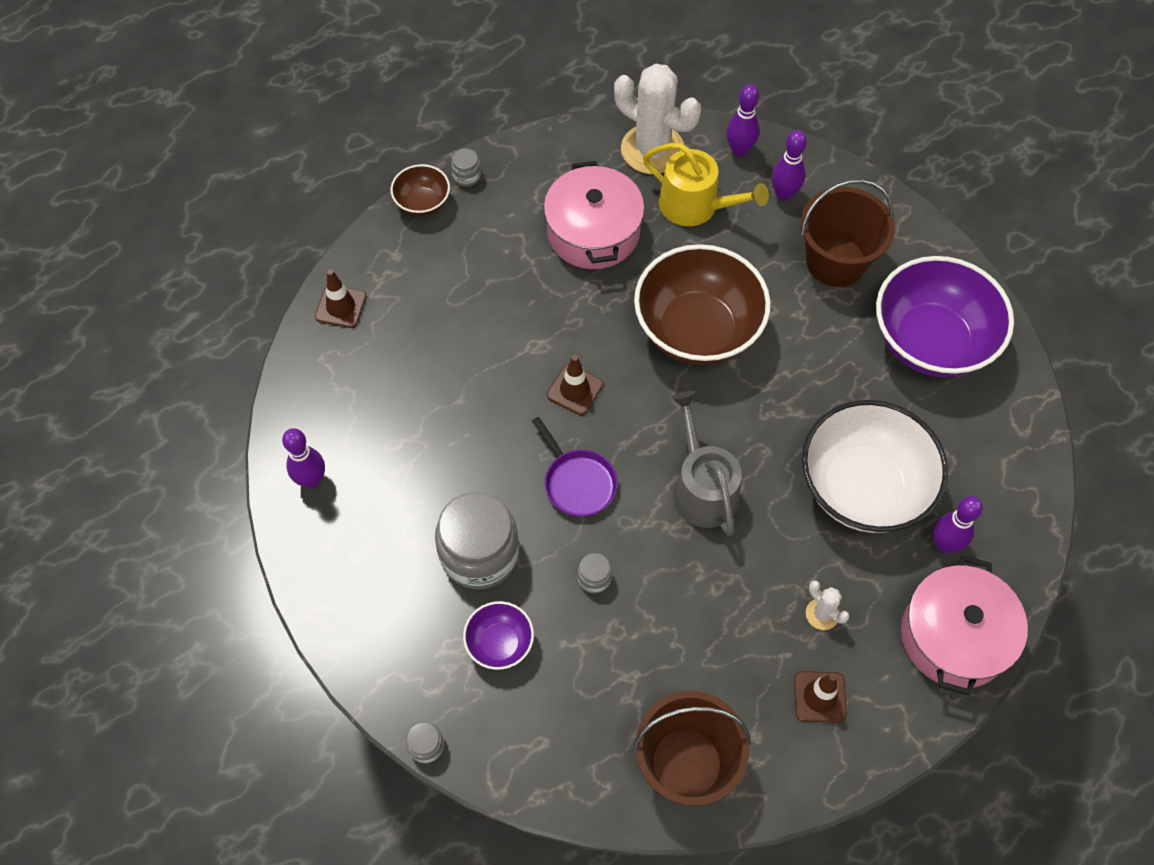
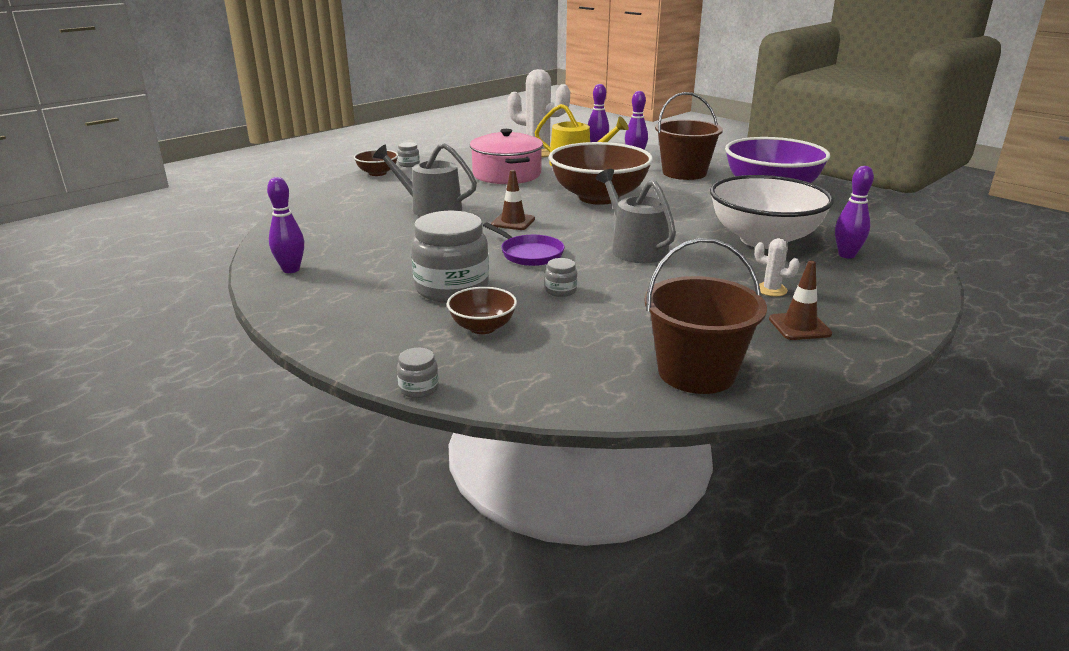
camera: 10 degrees left, 35 degrees down
(341, 307) = (316, 207): brown traffic cone -> none
(480, 333) = (431, 208): none -> grey watering can
(500, 643) = (482, 327): purple bowl -> brown bowl
(954, 636) = (891, 290): pink pot -> none

